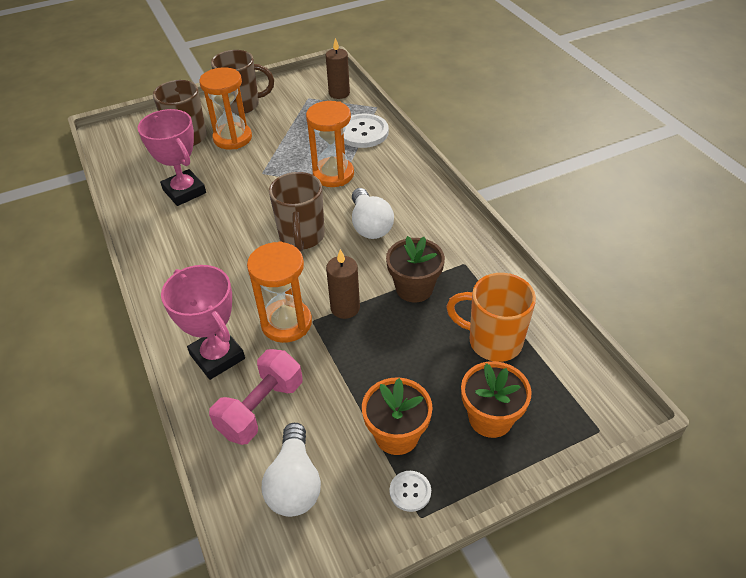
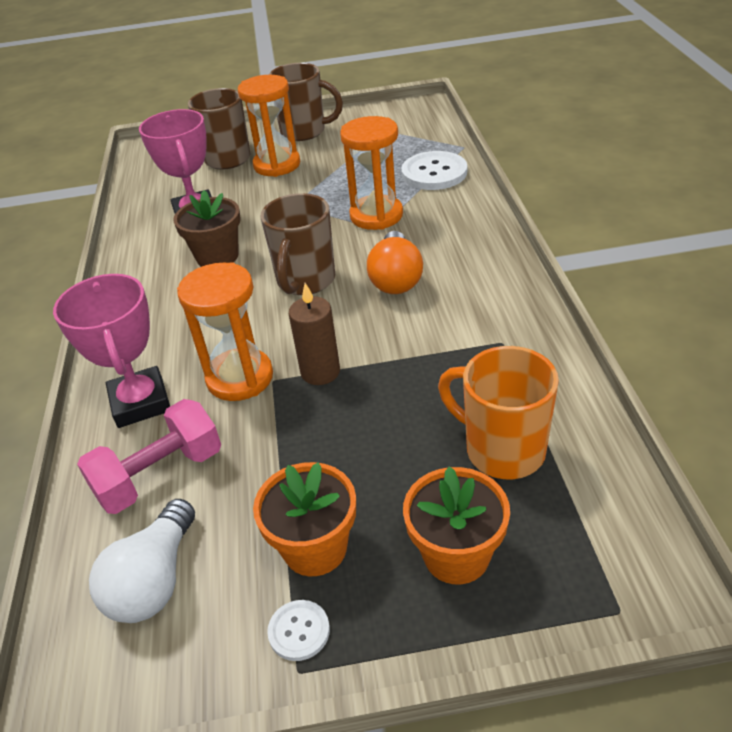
camera: 20 degrees right, 5 degrees down
(339, 93) = (423, 128): brown candle -> none
(370, 225) = (396, 278): white light bulb -> orange light bulb
(414, 288) = (420, 363): brown flower pot -> brown flower pot (217, 256)

